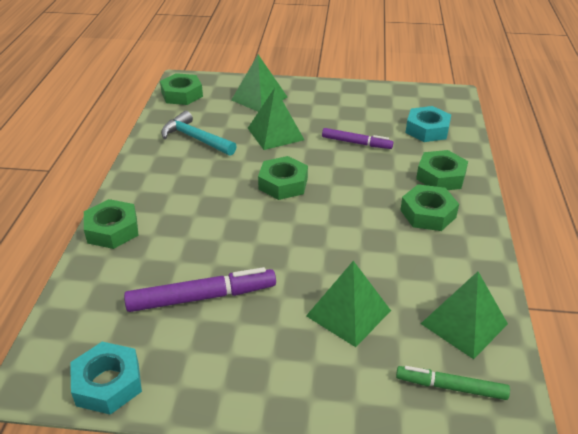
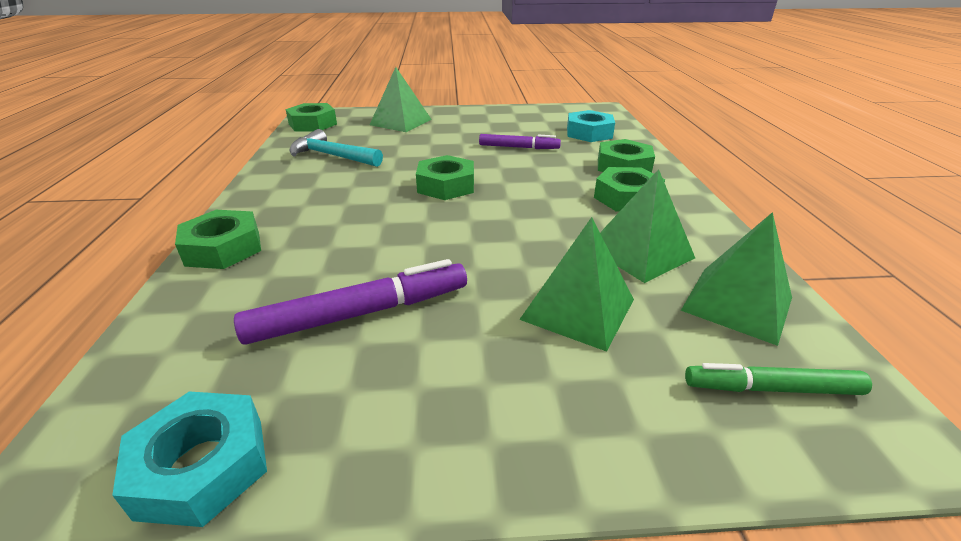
camera: 10 degrees left, 5 degrees down
(275, 134) = (425, 146): green pyramid -> green pyramid (640, 252)

